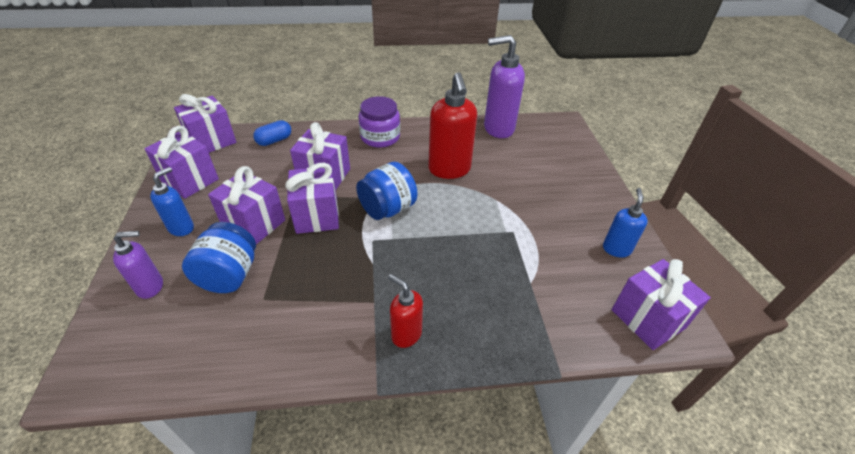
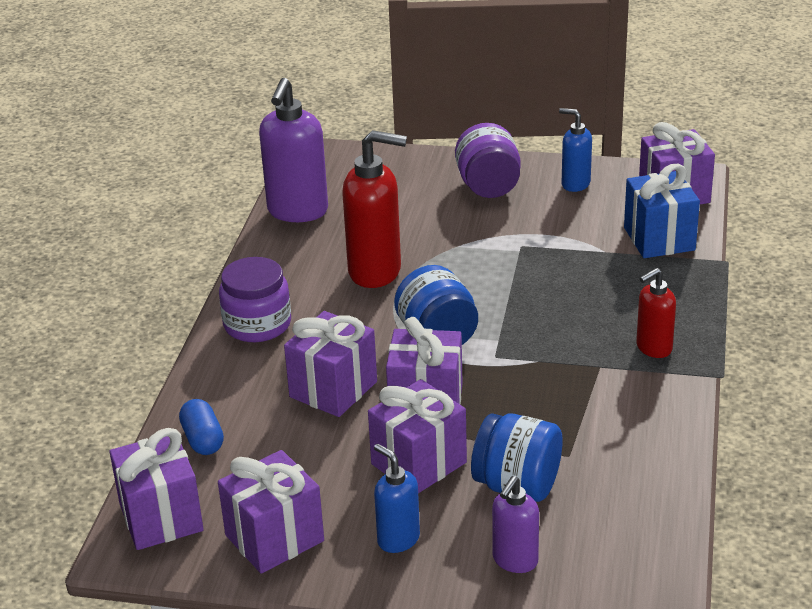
camera: 70 degrees left, 10 degrees down
(151, 287) = (514, 561): purple soap dispenser -> purple soap dispenser turned 150 degrees counterclockwise
(569, 317) = (659, 239): none -> blue gift
(579, 202) = (488, 187): none -> purple jar

